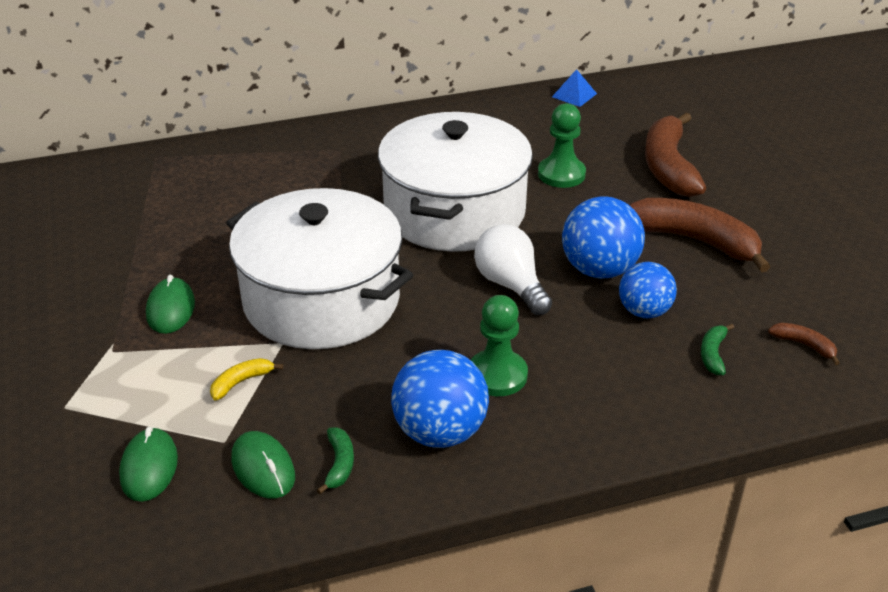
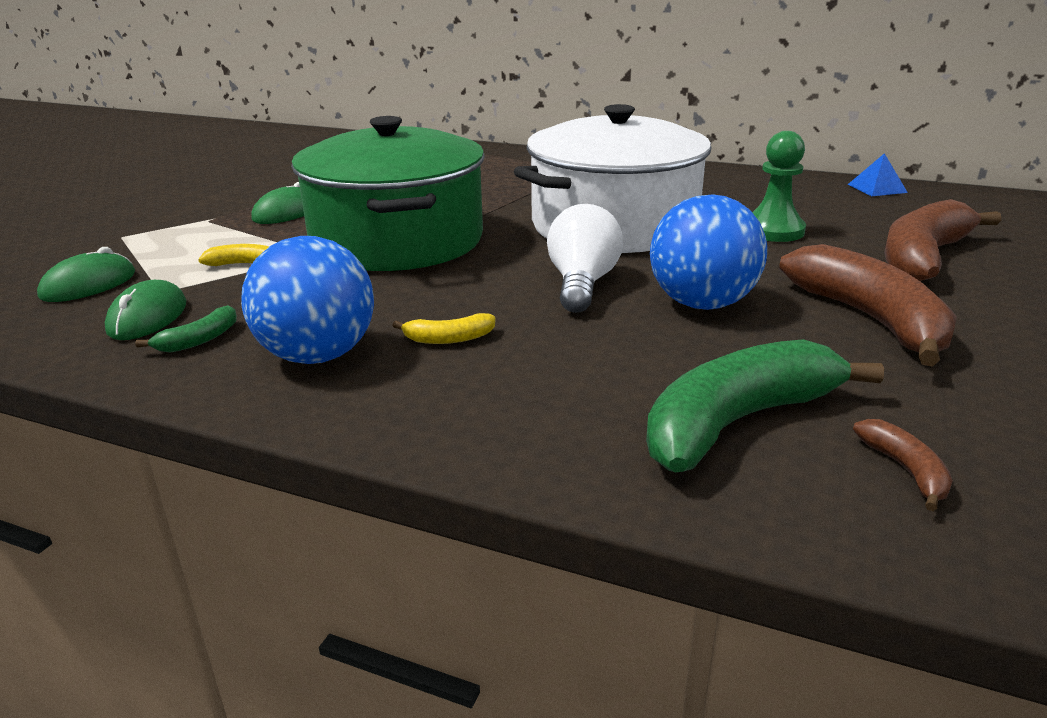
camera: 40 degrees right, 10 degrees down
(321, 300) = (397, 241): white pot -> green pot
(497, 375) = (449, 339): green pawn -> yellow banana
(644, 311) = (703, 352): blue ball -> none
(713, 354) = (737, 422): green banana -> green banana, size x2.30

